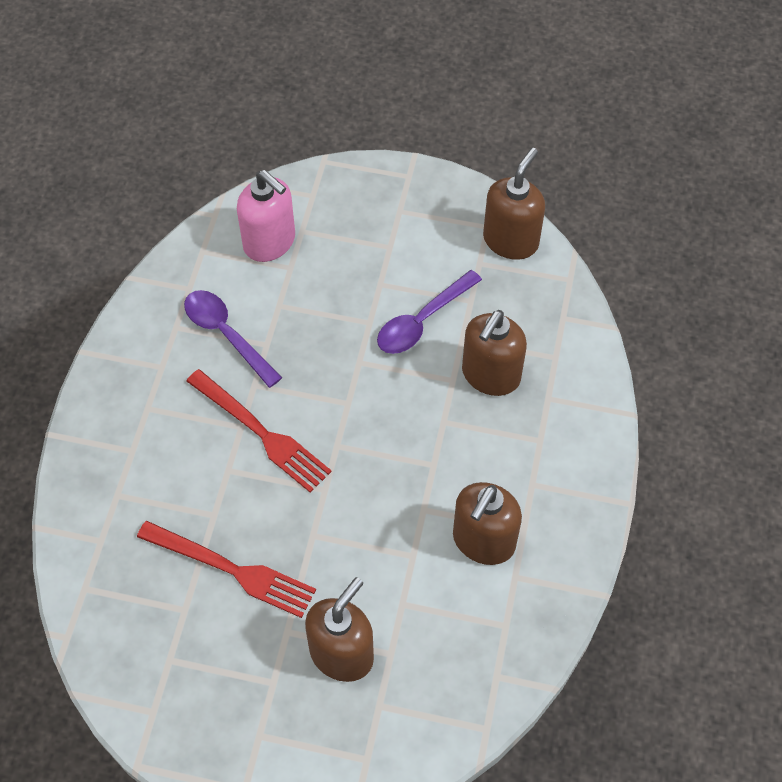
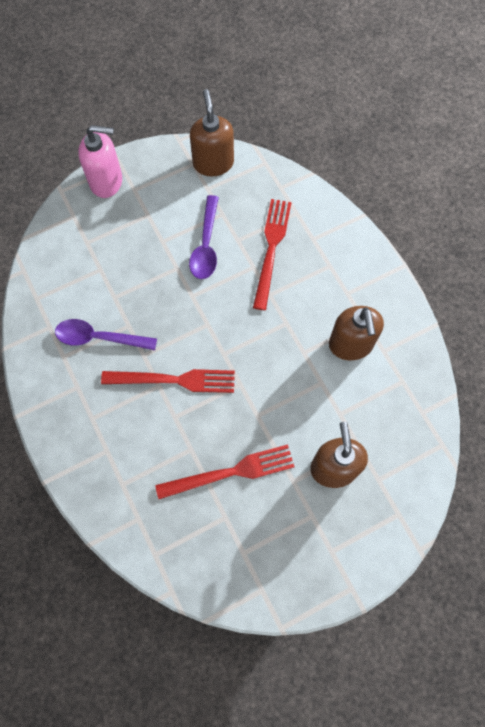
camera: 40 degrees left, 10 degrees up
(270, 242) = (73, 263): pink soap dispenser -> pink soap dispenser (106, 181)
(490, 375) = (271, 249): brown soap dispenser -> red fork

